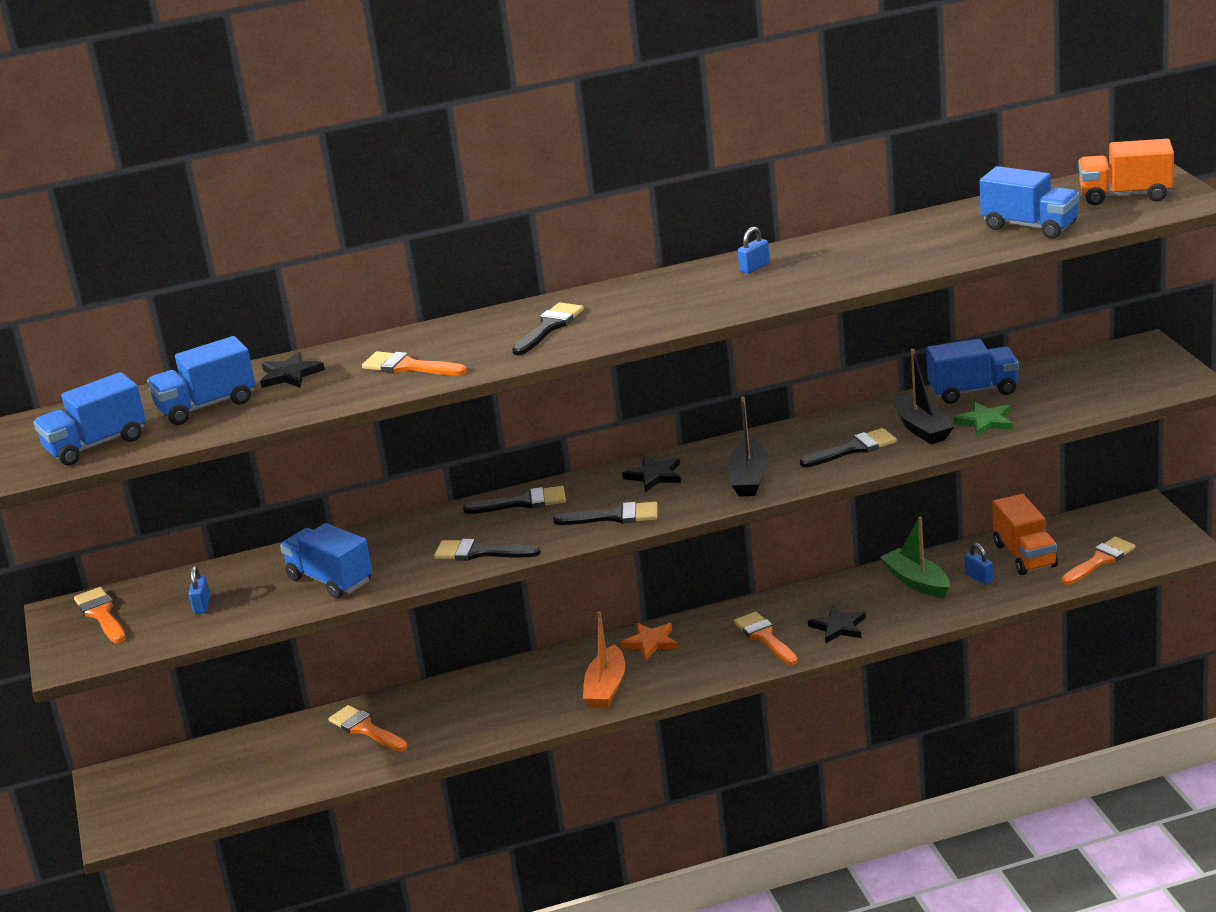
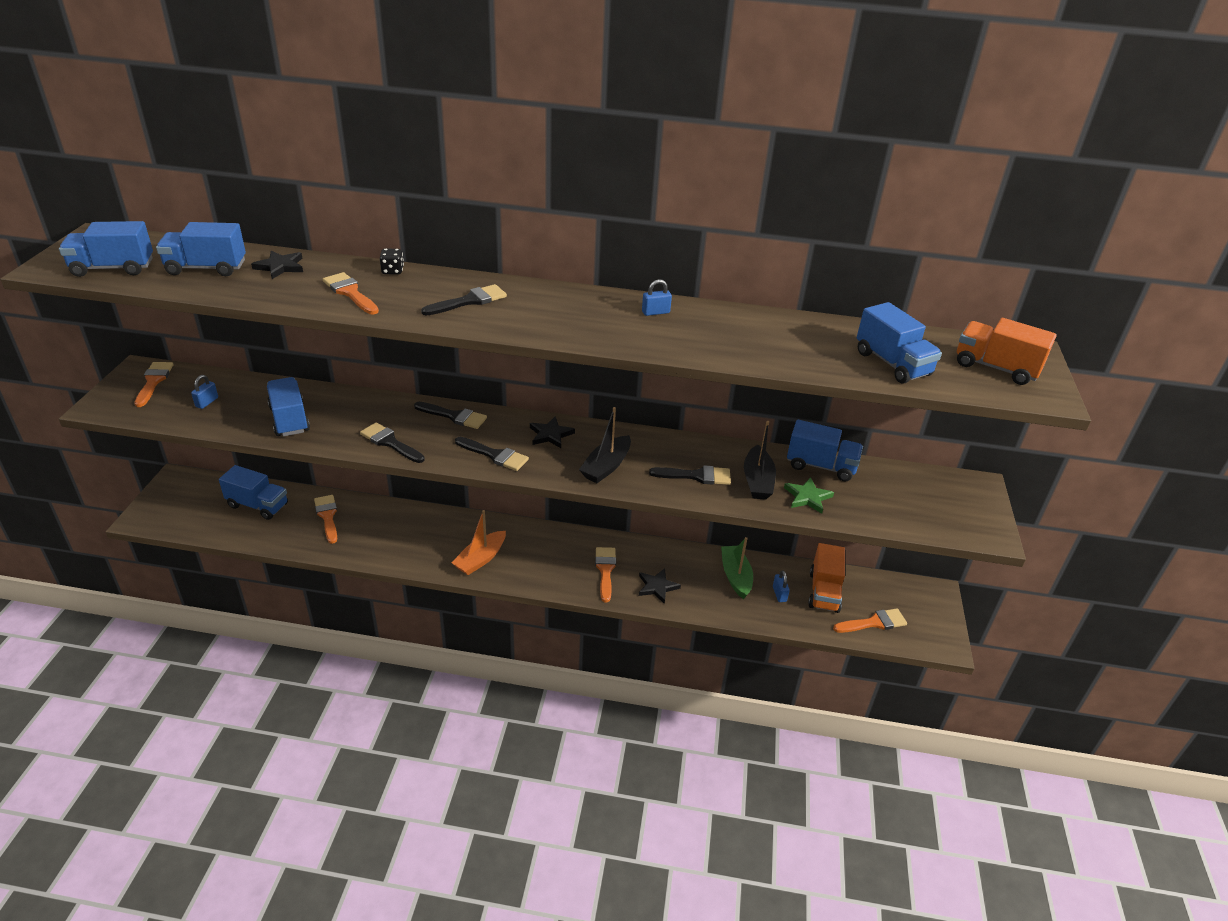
camera: 20 degrees right, 10 degrees up
(259, 756) = (258, 505): none -> blue truck
(424, 333) = (392, 271): none -> black dice
(650, 642) = (535, 538): orange star -> none

